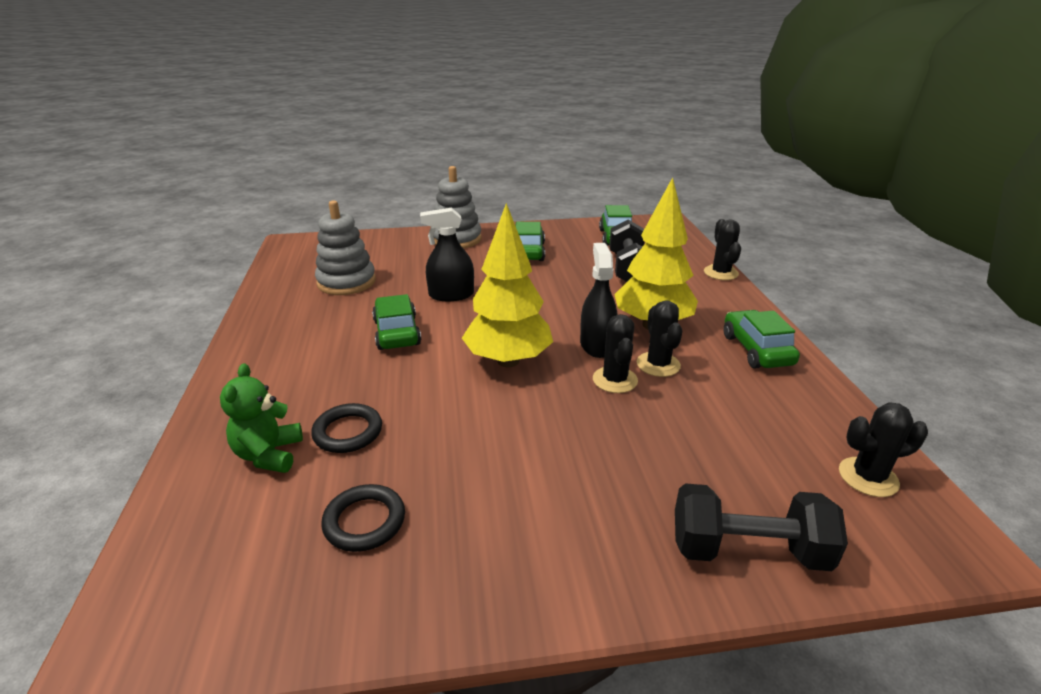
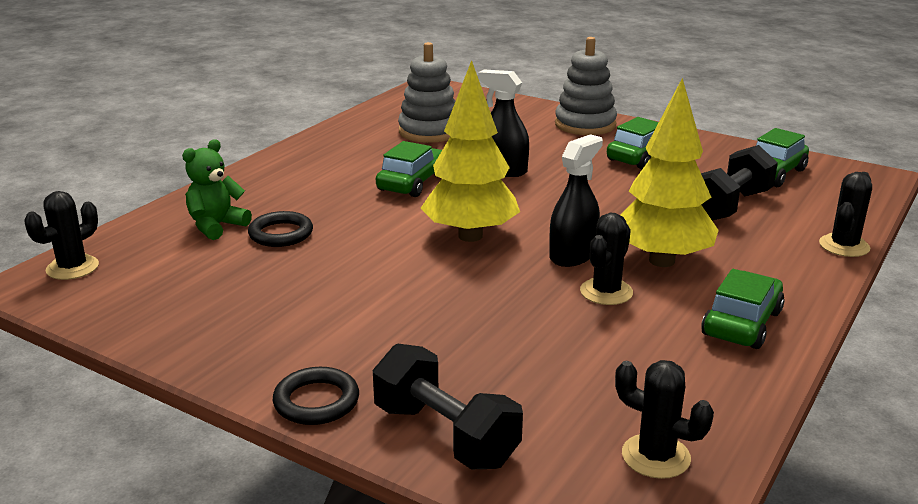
camera: 40 degrees right, 5 degrees down
(364, 521) = (218, 287): black ring -> black ring (316, 401)
(615, 380) = (541, 286): black cactus -> black cactus (72, 268)

